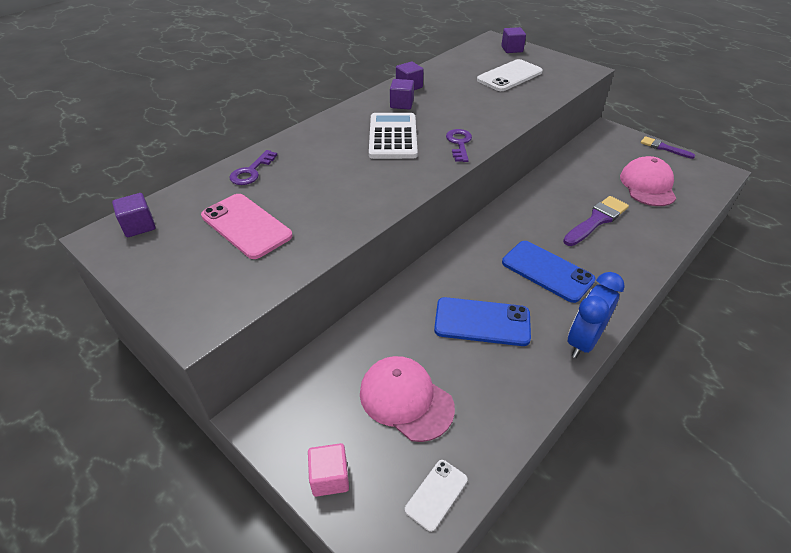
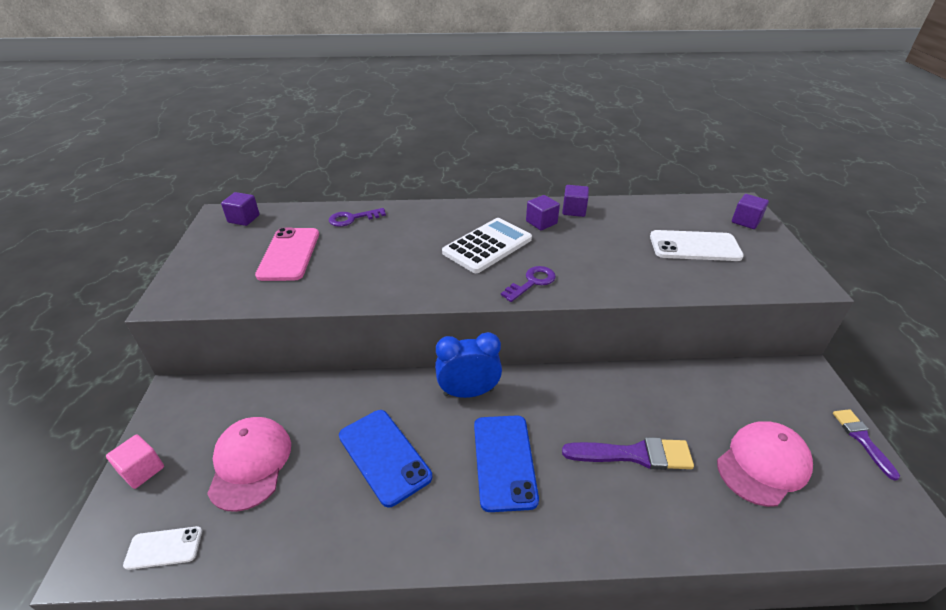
camera: 45 degrees right, 5 degrees down
(583, 341) = (435, 550): blue clock -> blue clock (468, 392)

